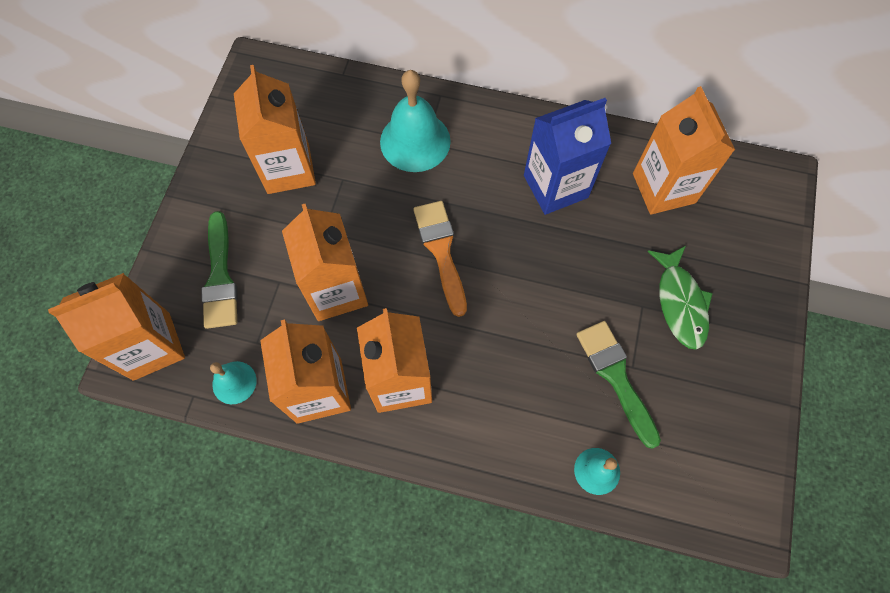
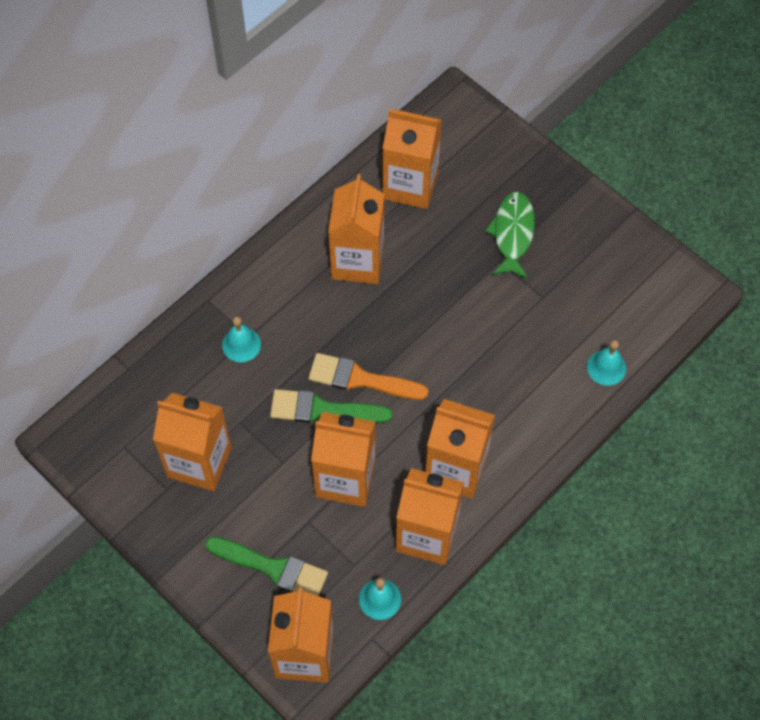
camera: 60 degrees left, 5 degrees down
(415, 141) = (241, 344): turquoise bell -> turquoise bell, size x0.54
(555, 186) = (357, 261): blue carton -> orange carton
(616, 376) = (543, 313): green brush -> green brush (322, 409)
(680, 303) = (512, 234): green fish -> green fish turned 105 degrees counterclockwise

